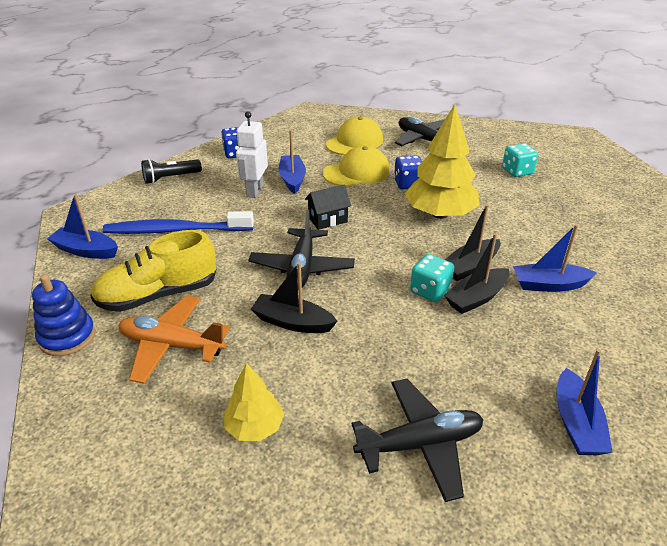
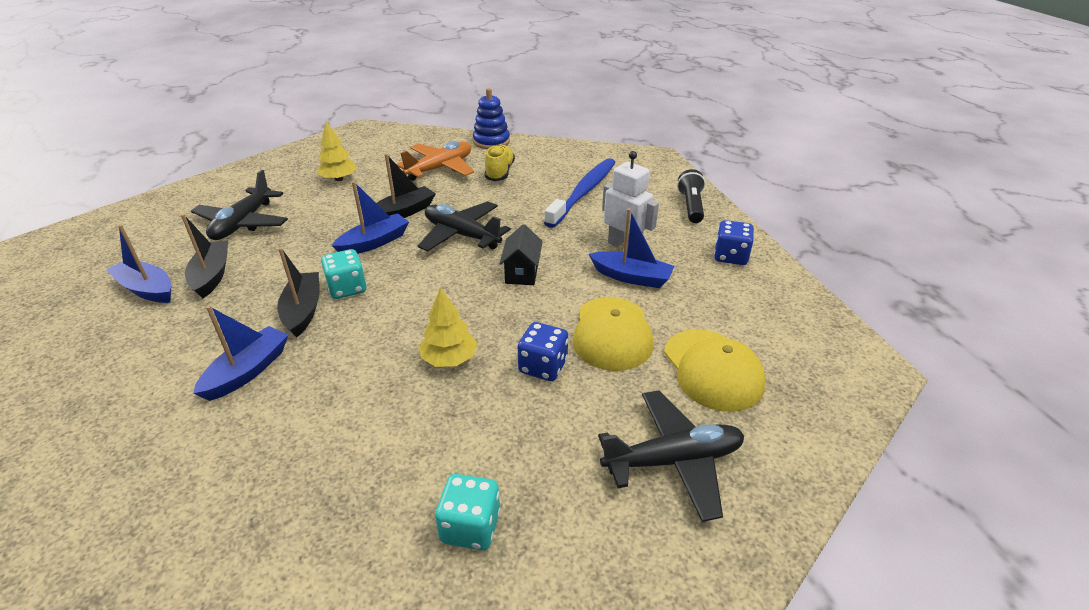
camera: 120 degrees right, 0 degrees up
(86, 251) = (588, 156): blue boat -> blue boat (374, 242)
(158, 295) = (499, 172): yellow shoe -> yellow shoe, size x0.64
(440, 214) = (449, 359): yellow tree -> yellow tree, size x0.54
(470, 267) = (342, 331): black boat -> black boat (212, 275)

